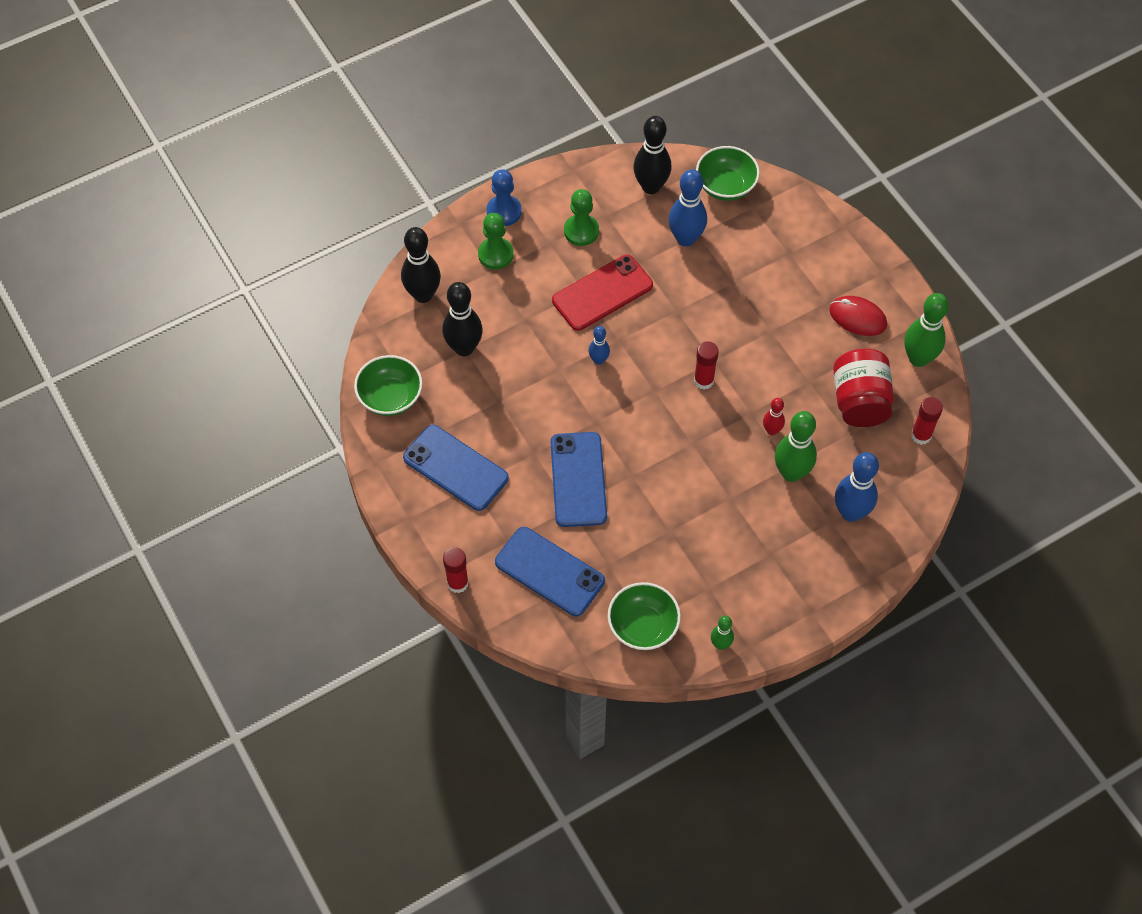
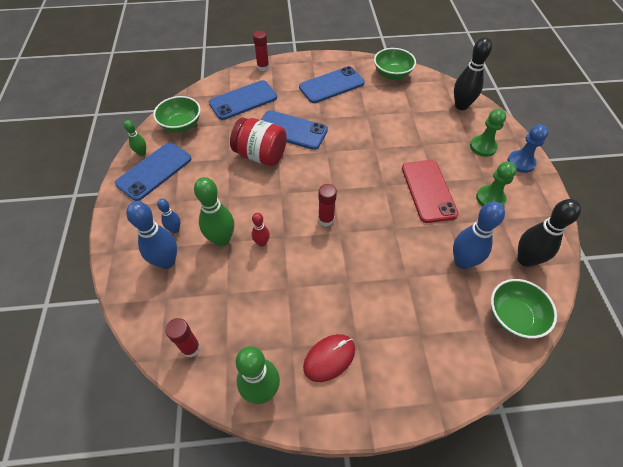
camera: 115 degrees right, 5 degrees down
(464, 348) = (412, 111): black bowling pin -> none
(598, 360) = (372, 169): blue bowling pin -> blue bowling pin (175, 229)
(740, 608) = (154, 171): none -> blue phone
(859, 401) = (249, 316): red jar -> red jar (261, 155)

